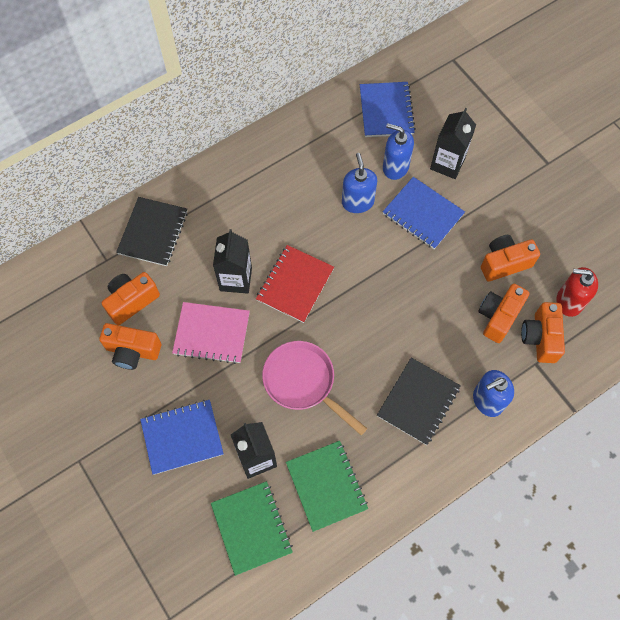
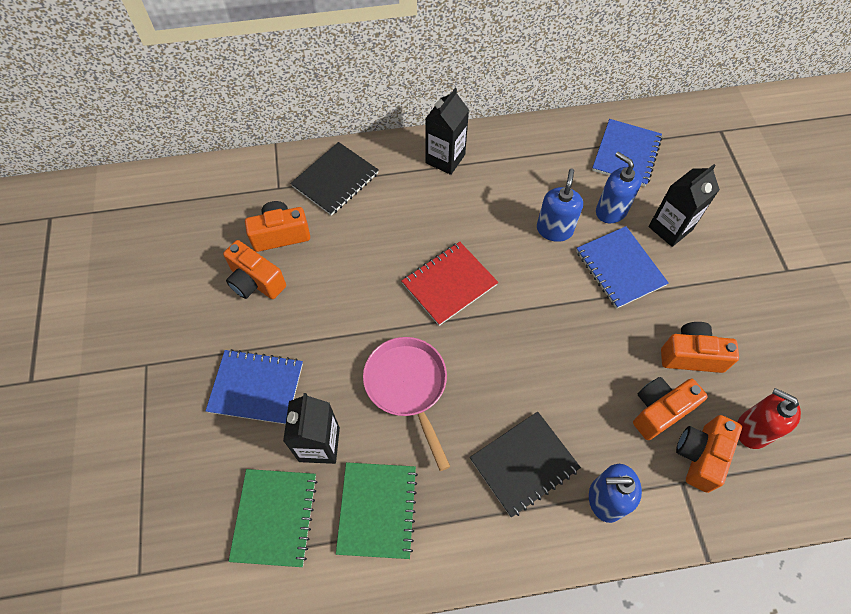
camera: 25 degrees right, 5 degrees down
(211, 334) = (340, 297): pink notebook -> none
(236, 279) = (392, 254): black carton -> black carton (445, 159)

